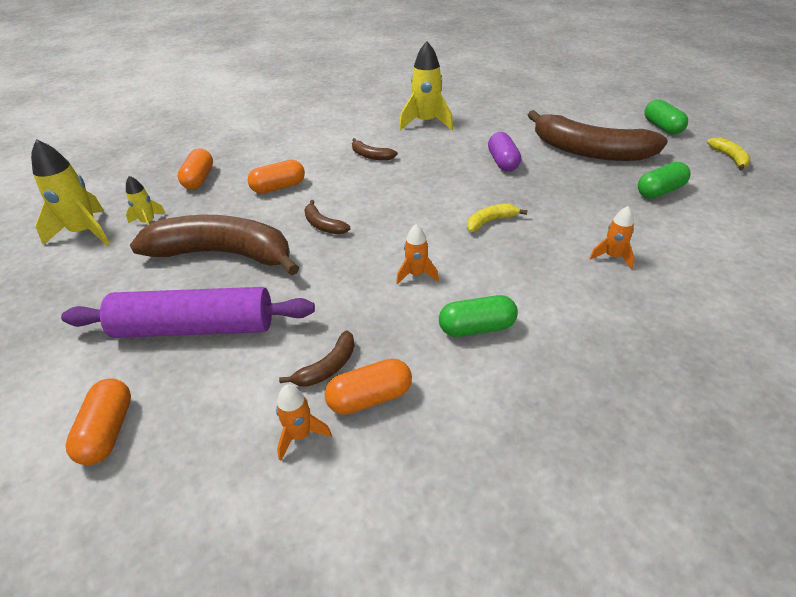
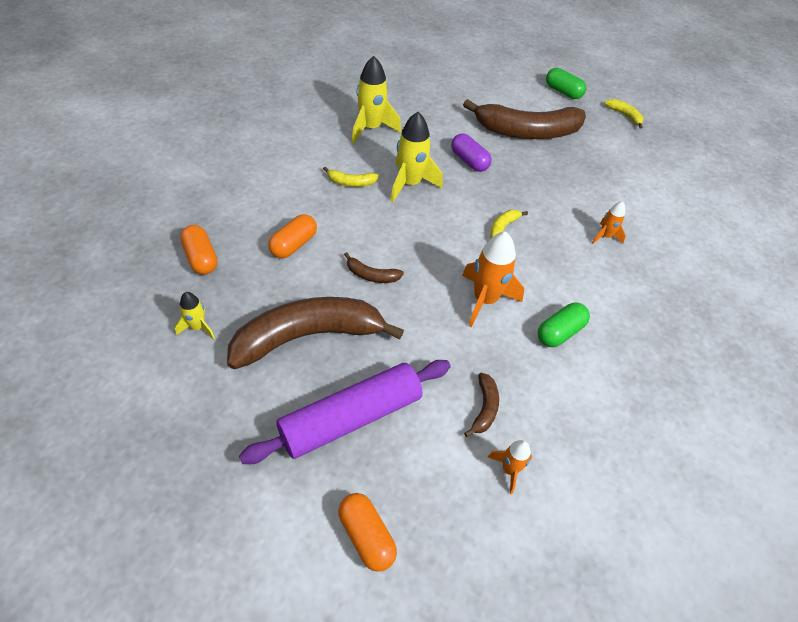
camera: 35 degrees left, 10 degrees up
(85, 232) = (138, 362): yellow rocket -> yellow rocket (410, 184)
(370, 398) = (532, 419): orange capsule -> none
(371, 156) = (351, 182): brown banana -> yellow banana
(416, 274) = (485, 300): orange rocket -> orange rocket, size x1.84
(660, 191) = (599, 163): green capsule -> none

